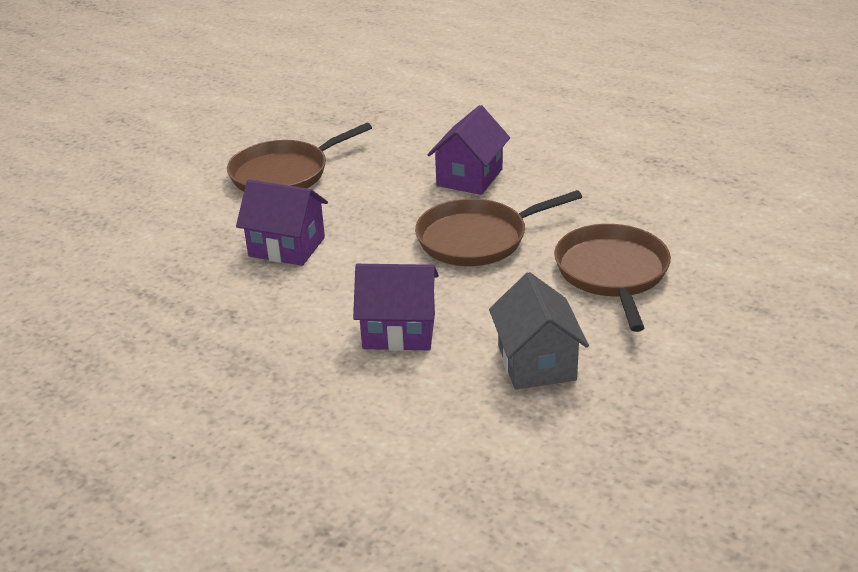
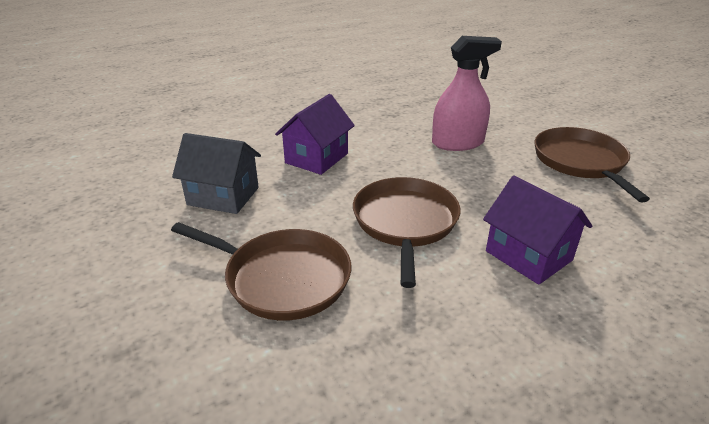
camera: 115 degrees right, 0 degrees up
(287, 247) = (458, 143): purple house -> pink spray bottle

